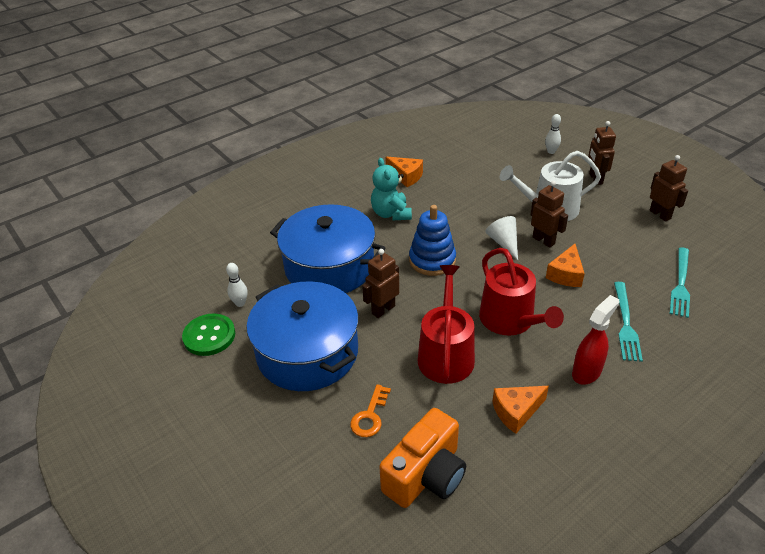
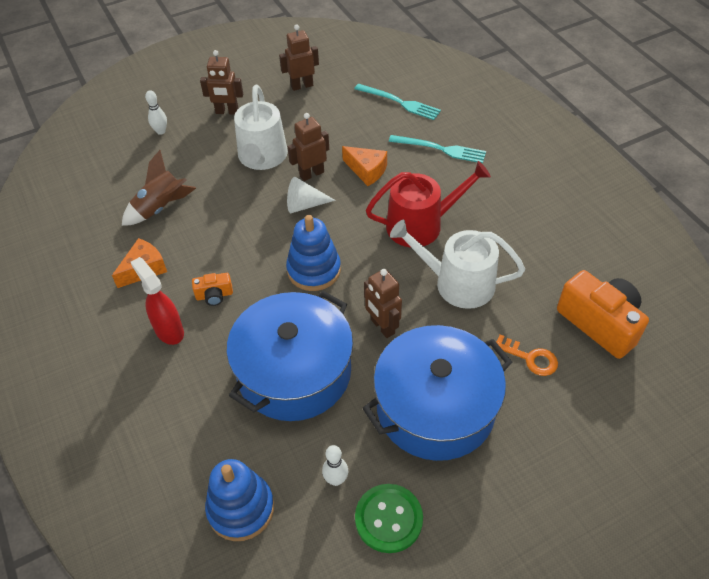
camera: 80 degrees left, 10 degrees up
(218, 261) = (241, 508): none -> blue stacking toy
(391, 214) = (214, 295): turquoise teddy bear -> orange camera
(446, 354) = (457, 283): red watering can -> white watering can
(468, 170) = (161, 208): none -> brown rocket
(516, 412) = (533, 245): orange cheese -> none
(587, 372) = (493, 189): red spray bottle -> red spray bottle (169, 330)

